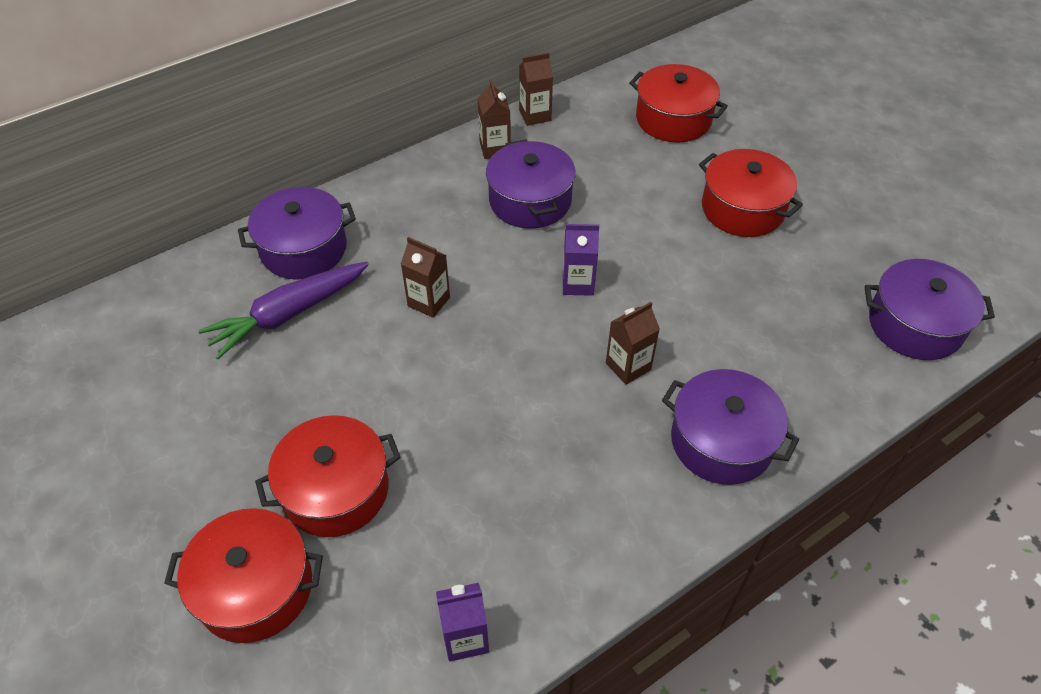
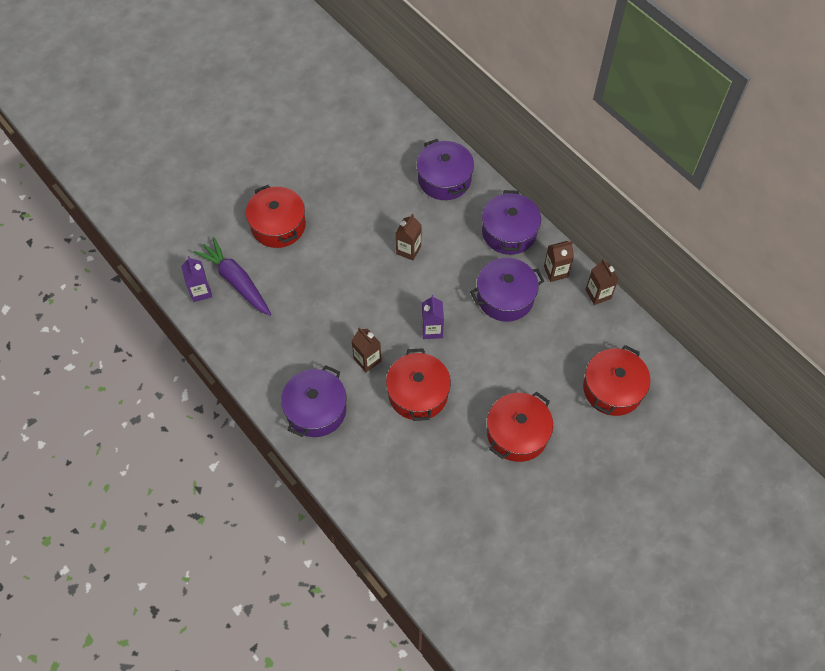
camera: 85 degrees right, 10 degrees up
(255, 587) = (225, 203): red pot -> red pot (418, 393)
(288, 315) = (391, 182): purple carrot -> purple carrot (236, 281)
(915, 325) = (416, 538): purple pot -> purple pot (509, 232)

